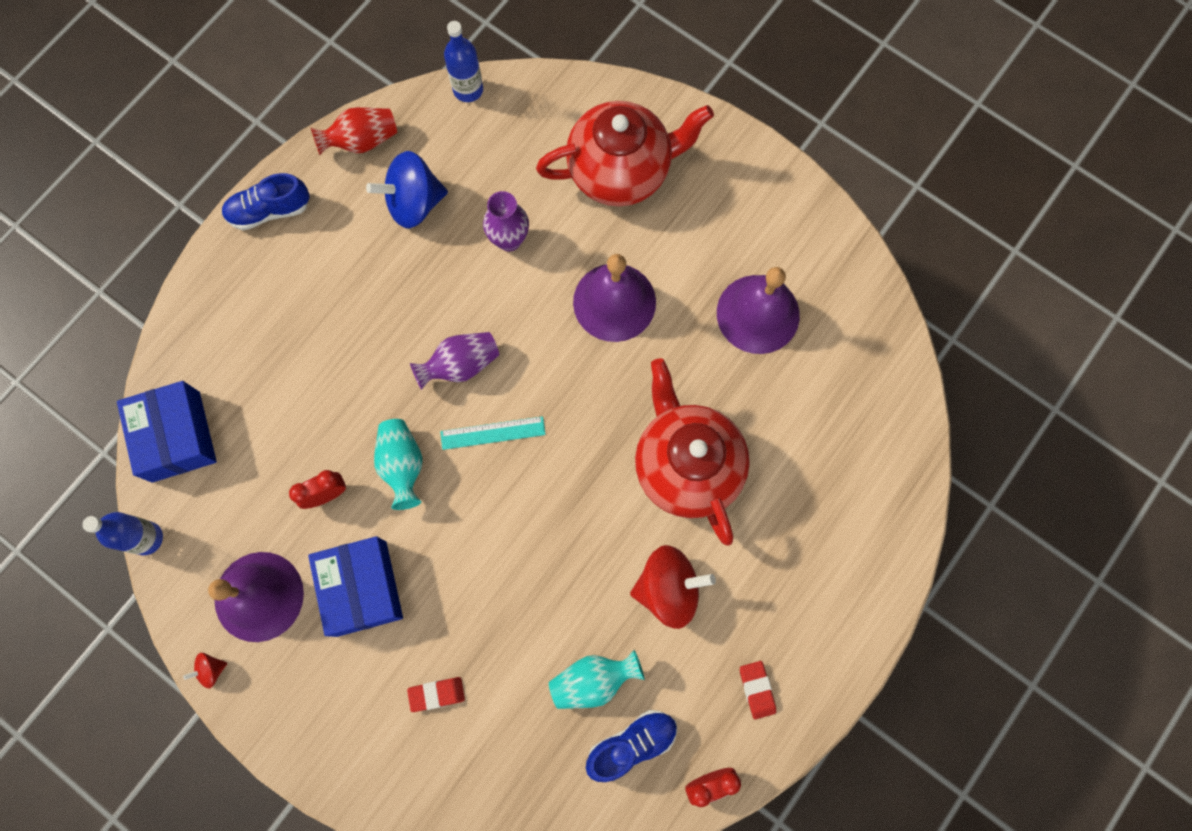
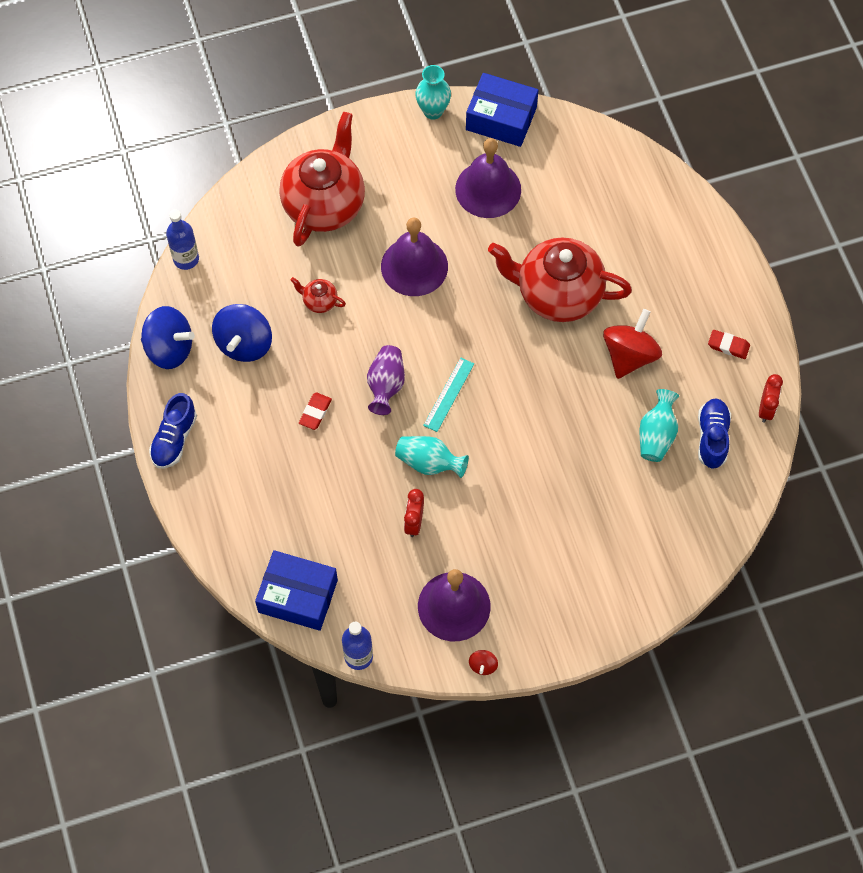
camera: 55 degrees left, 10 degrees down
(361, 588) = (495, 538): blue box -> blue box (501, 118)
(362, 141) = (169, 349): red vase -> blue spinning top
(436, 694) = (599, 533): red eraser -> red eraser (315, 412)
(509, 240) = (319, 301): purple vase -> red teapot
(807, 200) = (433, 111): none -> turquoise vase

